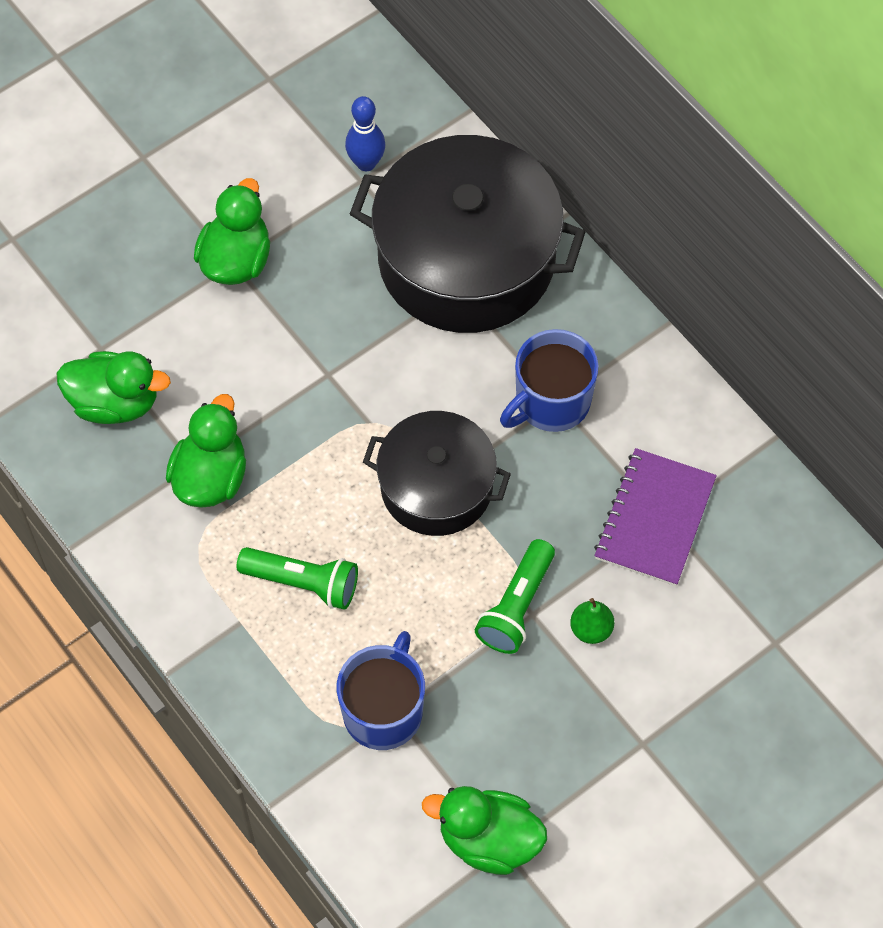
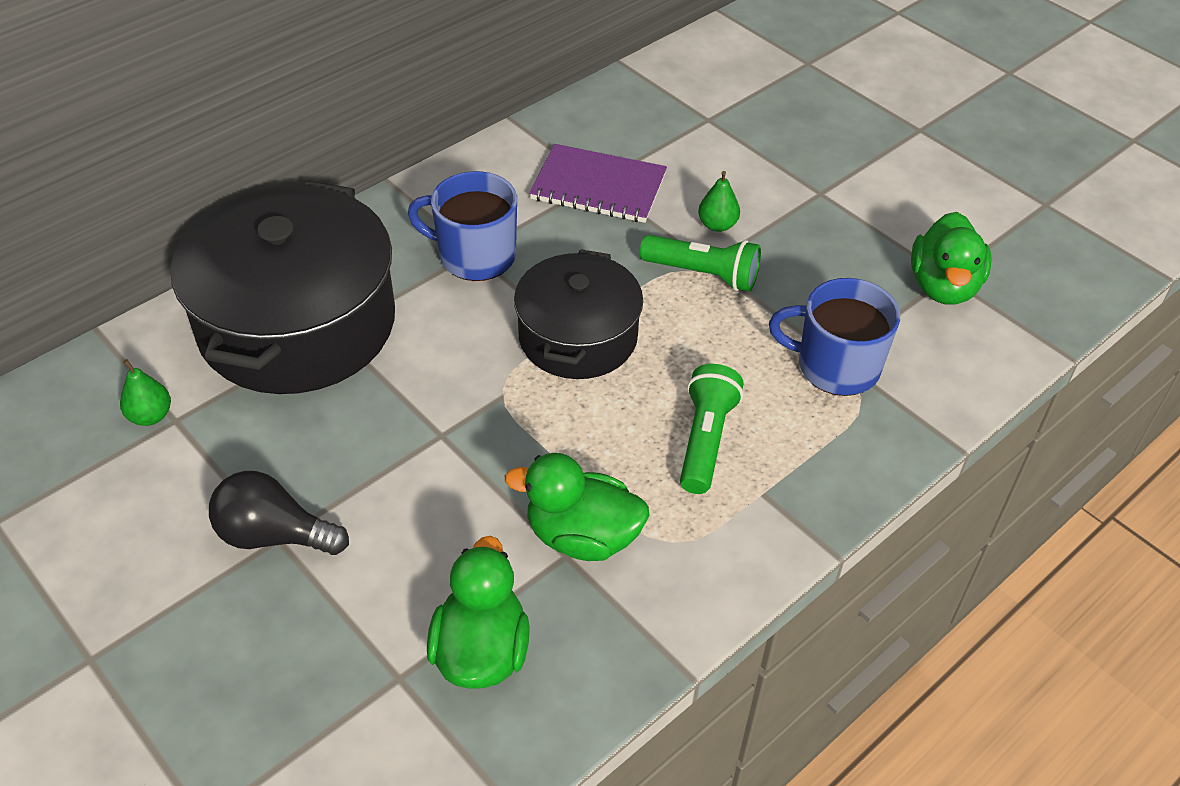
camera: 95 degrees left, 15 degrees down
(236, 260) = (274, 535): green duck -> black light bulb
(366, 163) = (150, 416): blue bowling pin -> green pear
(551, 402) = (475, 256): blue mug -> blue mug turned 150 degrees clockwise

